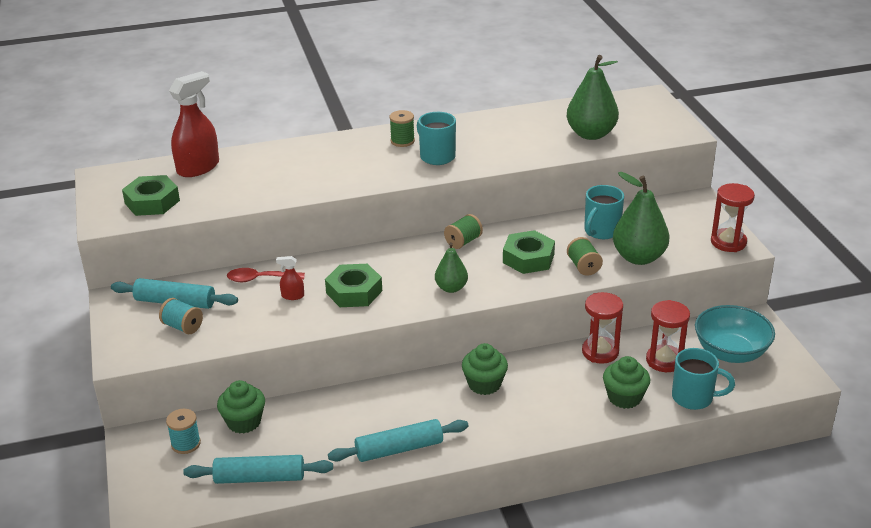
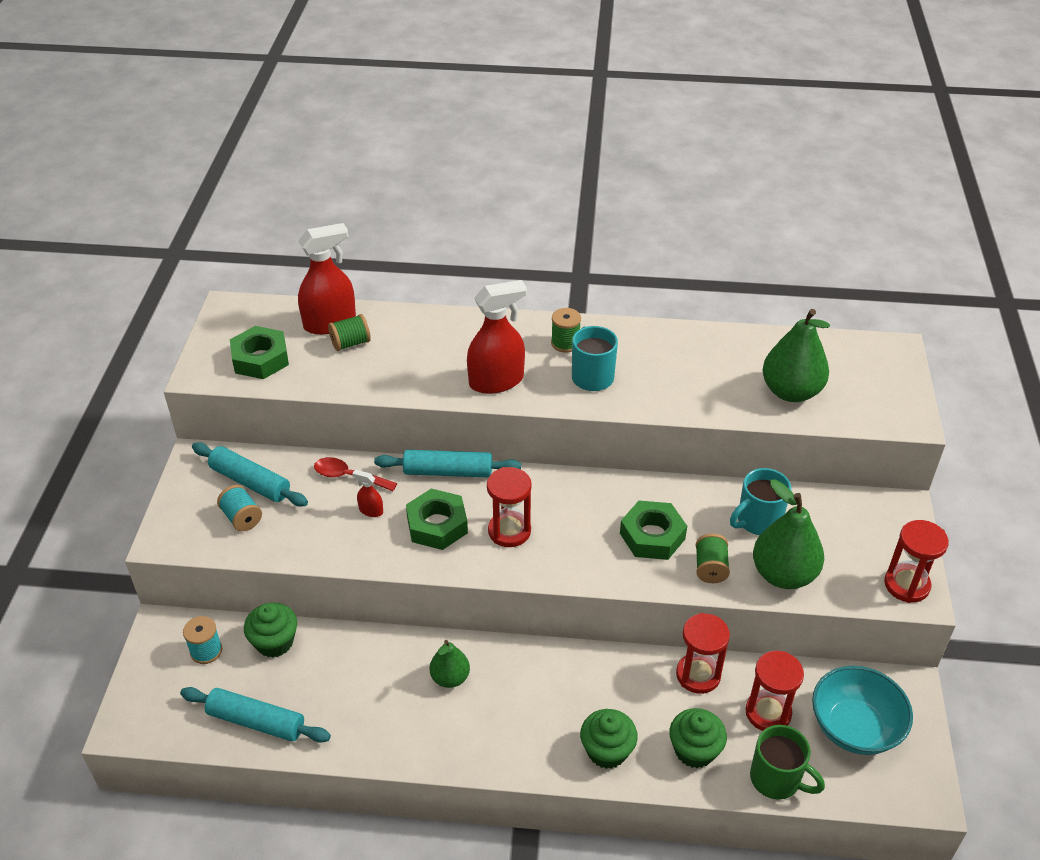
camera: 20 degrees right, 10 degrees up
(362, 174) = (496, 381): none -> red spray bottle
(399, 449) = (413, 734): turquoise rolling pin -> turquoise rolling pin (448, 472)
(415, 281) = (509, 531): none -> red hourglass
(451, 288) = (544, 553): green pear -> green pear (450, 678)
(463, 242) = (590, 489): green spool -> green spool (350, 343)
(484, 384) = (545, 677): green cupcake -> green cupcake (607, 751)
(694, 398) = (776, 779): turquoise mug -> green mug

